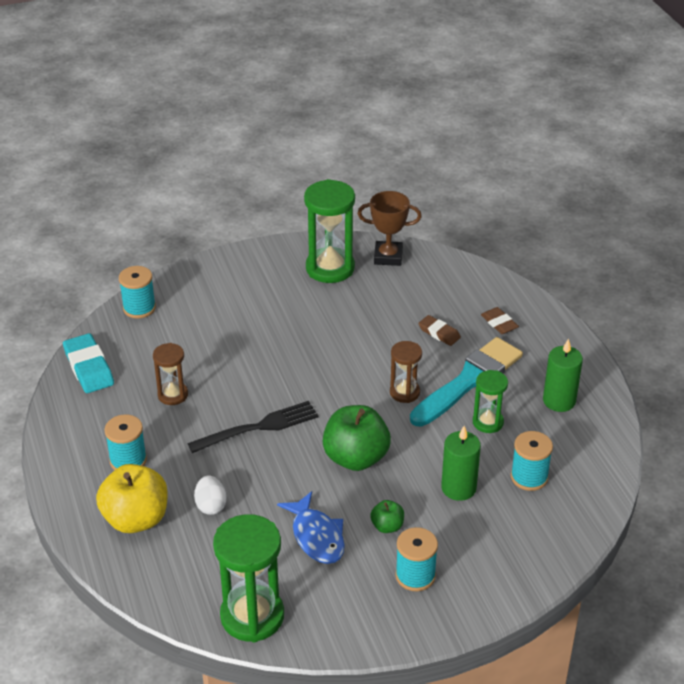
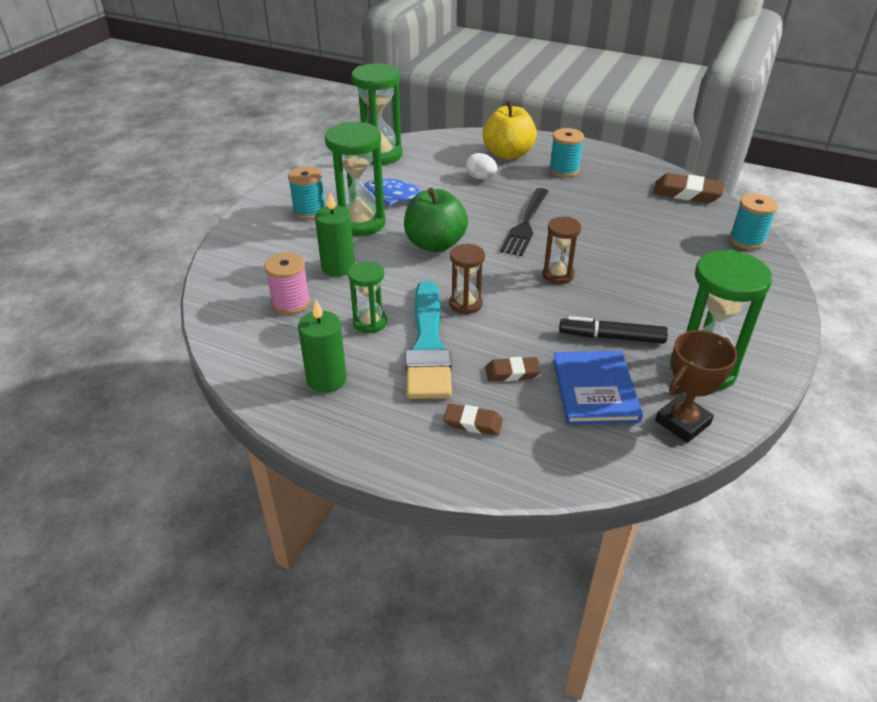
camera: 135 degrees right, 0 degrees up
(89, 367) = (687, 193): turquoise eraser -> brown eraser
(173, 395) = (610, 209): brown hourglass -> brown hourglass (558, 275)
(348, 313) = (611, 337): none -> black marker
(387, 526) = (359, 223): green apple -> green hourglass
(407, 296) = (594, 390): none -> blue book
(529, 477) = (291, 303): turquoise spool -> pink spool

